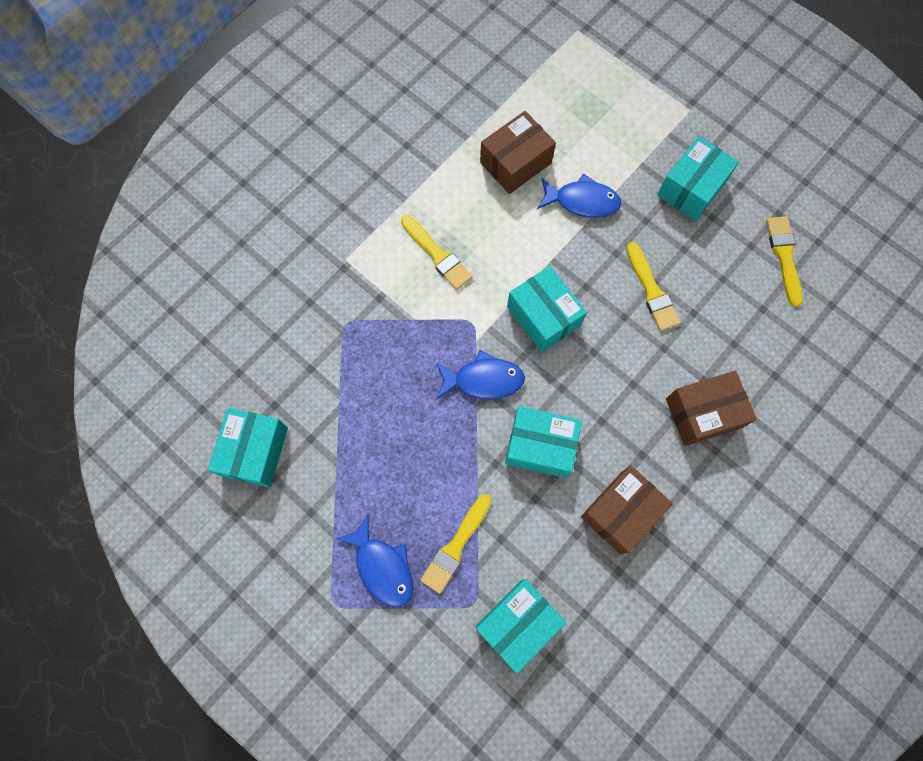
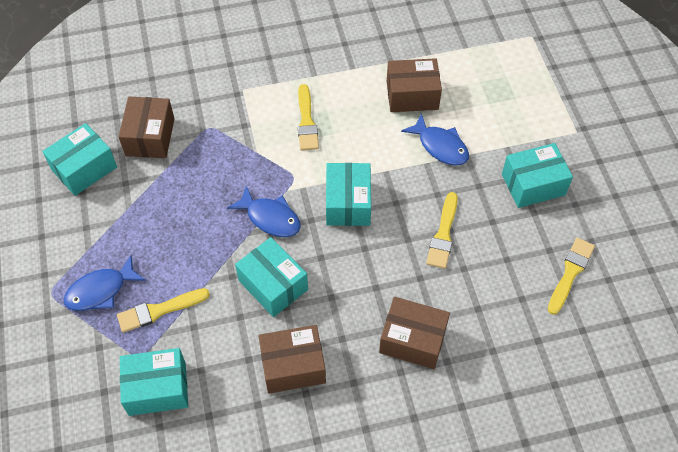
camera: 35 degrees right, 15 degrees down
(294, 372) = (150, 137): none -> brown box
(382, 567) = (101, 290): blue fish -> blue fish turned 60 degrees clockwise

